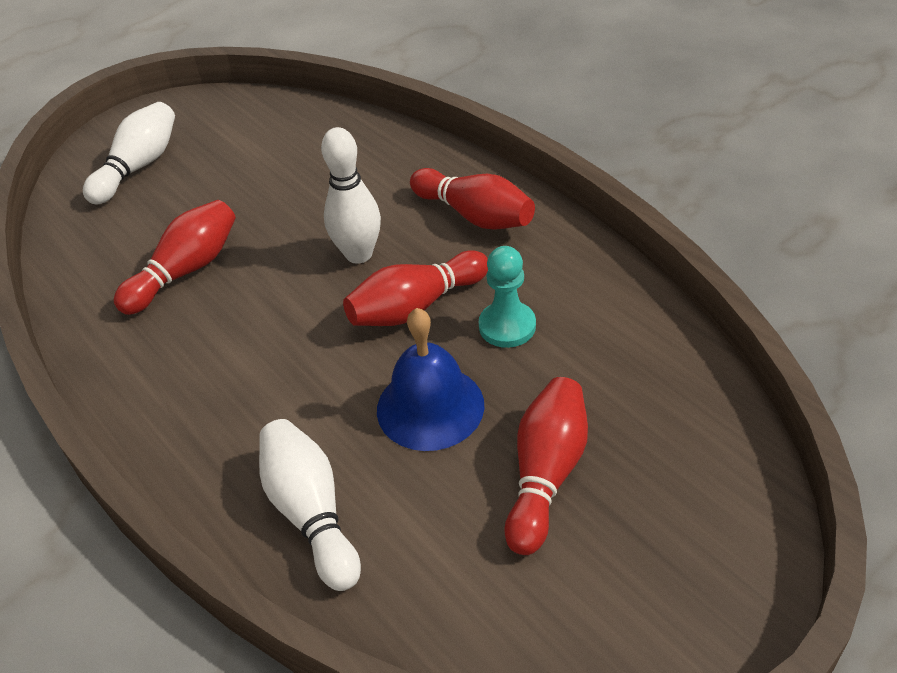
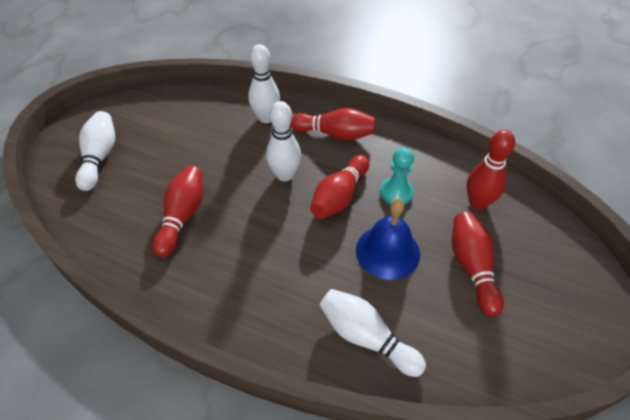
camera: 30 degrees left, 5 degrees up
(389, 167) = (266, 118): none -> white bowling pin
(631, 382) = (478, 203): none -> red bowling pin

